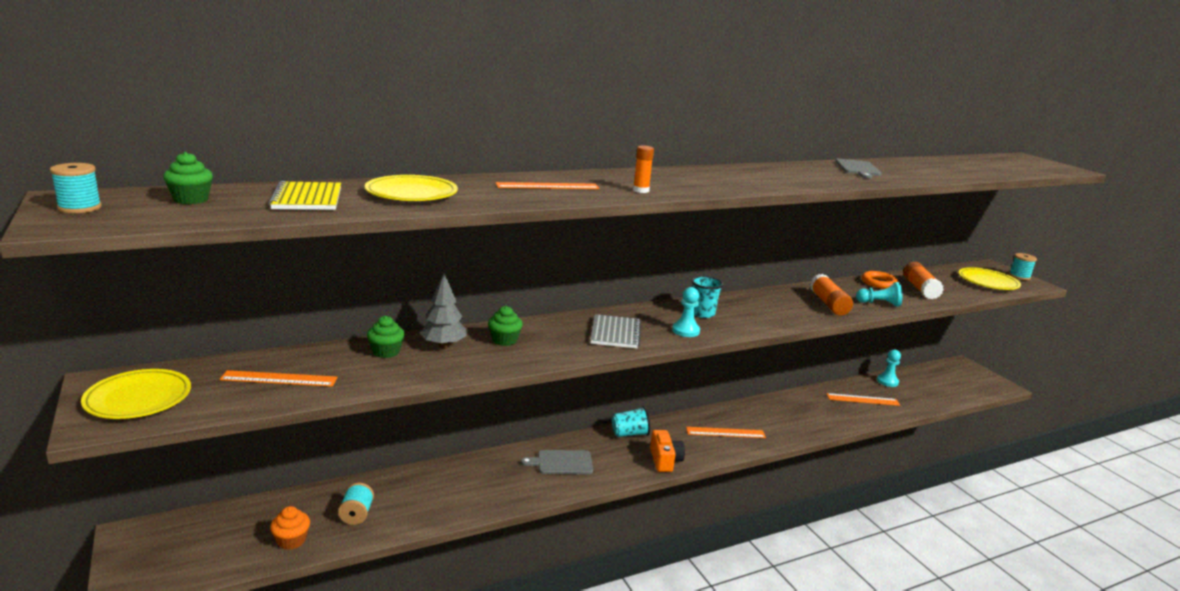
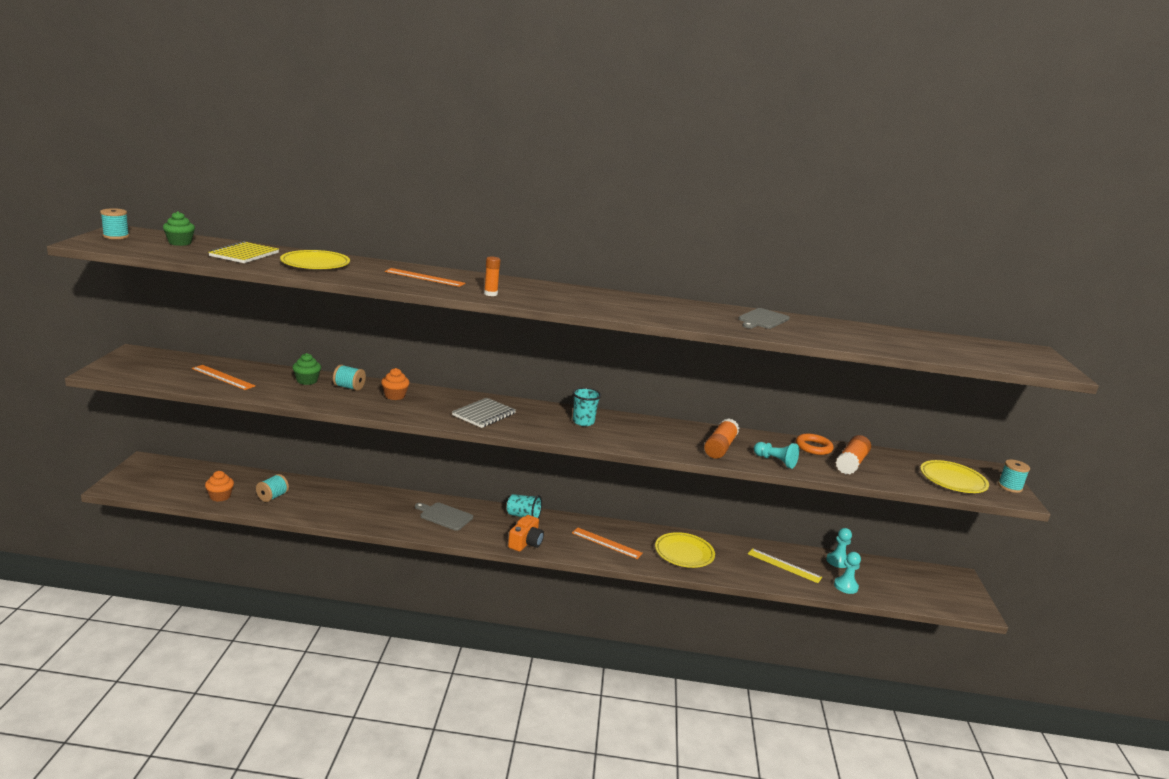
camera: 30 degrees right, 0 degrees up
(138, 399) = (139, 366): yellow plate -> yellow plate (684, 553)
(443, 345) = (349, 387): grey tree -> turquoise spool
(504, 340) = (395, 396): green cupcake -> orange cupcake
(685, 331) = (544, 428): turquoise pawn -> turquoise pawn (845, 586)
(863, 399) = (784, 565): orange ruler -> yellow ruler

